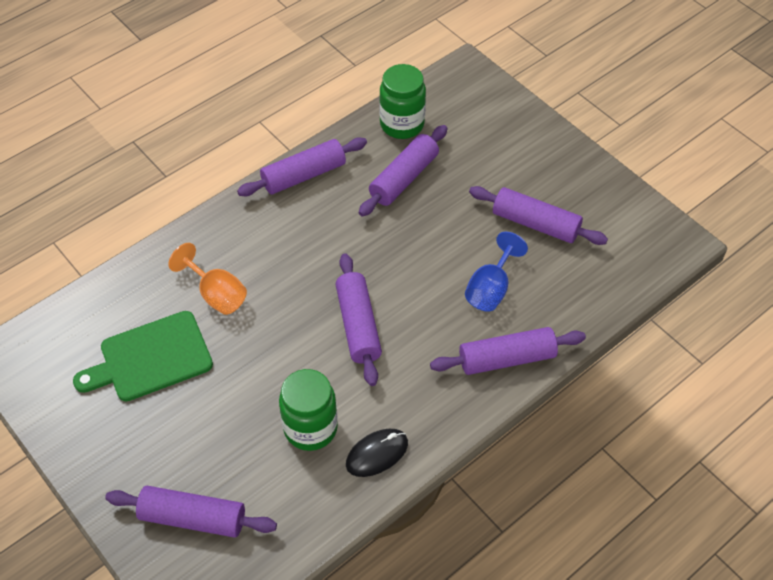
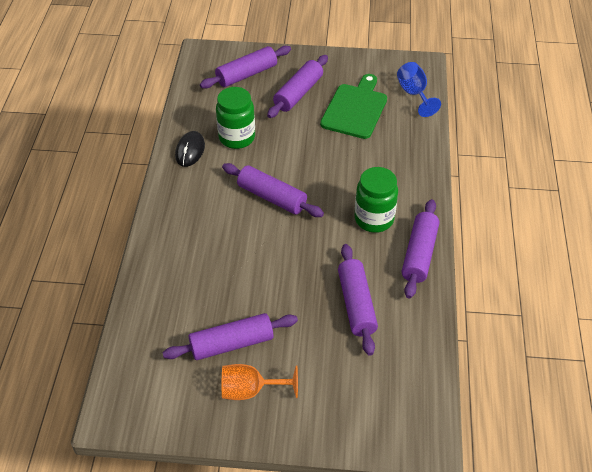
camera: 135 degrees right, 5 degrees down
(216, 294) = (368, 156): orange goblet -> orange goblet (250, 390)
(402, 124) = (409, 345): green jar -> green jar (374, 219)
(490, 289) = (217, 275): blue goblet -> blue goblet (414, 94)
(506, 359) = (166, 242): purple rolling pin -> purple rolling pin (298, 93)

